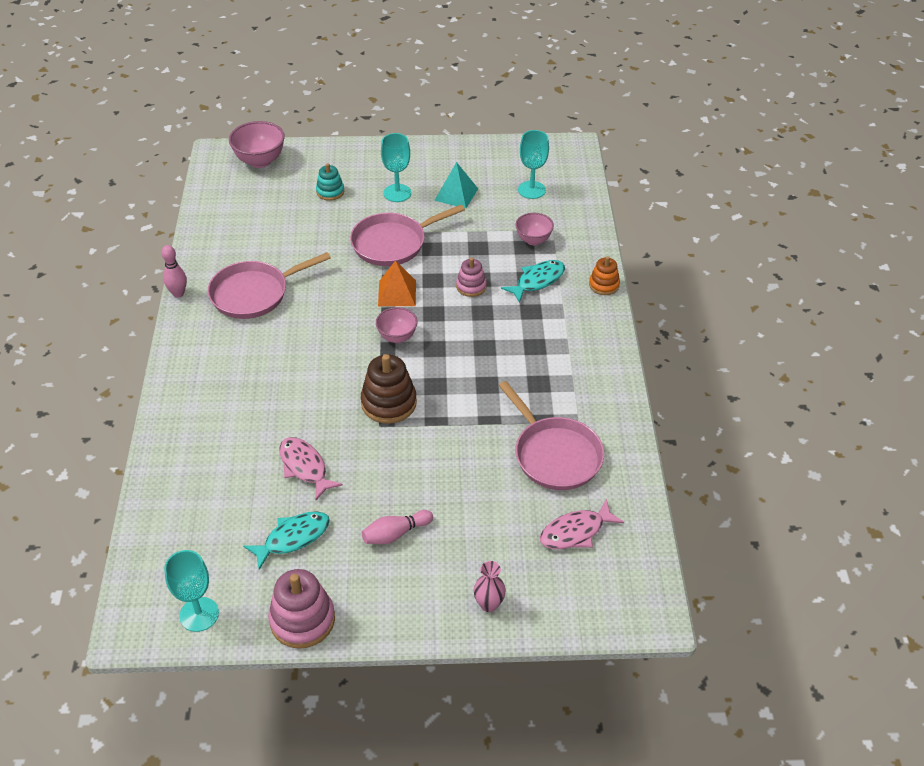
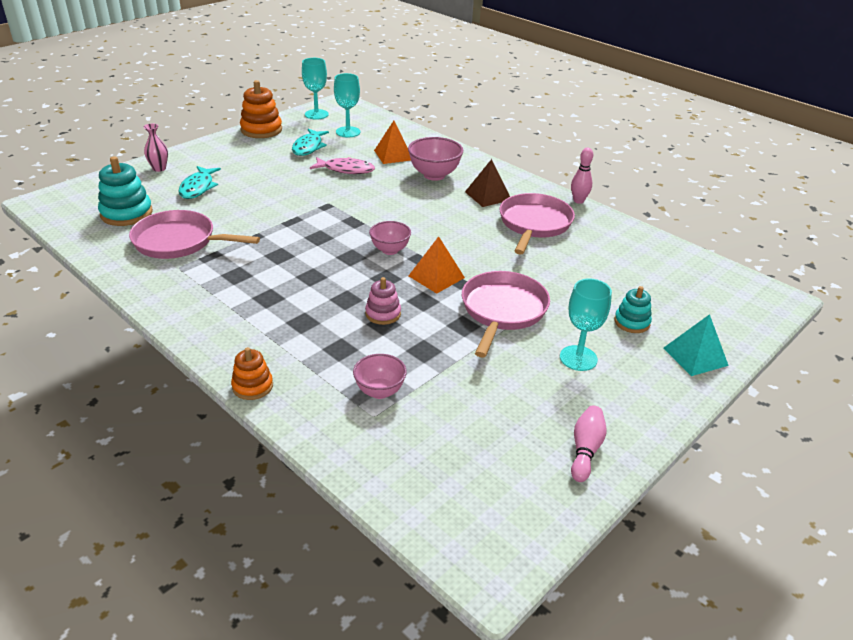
camera: 135 degrees right, 10 degrees down
(229, 461) = (393, 155): none -> orange pyramid
(236, 345) = (488, 195): none -> brown pyramid
(260, 161) = (737, 312): pink bowl -> pink bowl (434, 175)
(302, 620) = (261, 130): pink stacking toy -> orange stacking toy
(389, 403) = (339, 215): brown stacking toy -> none
(395, 534) = (250, 169): pink bowling pin -> pink bowling pin (585, 450)
(456, 194) = (525, 393): turquoise pyramid -> turquoise pyramid (695, 356)
(531, 190) = (457, 454): turquoise goblet -> turquoise goblet (348, 132)
(537, 281) = (327, 352): turquoise fish -> turquoise fish (198, 188)
(575, 532) = (126, 213): pink fish -> turquoise stacking toy

